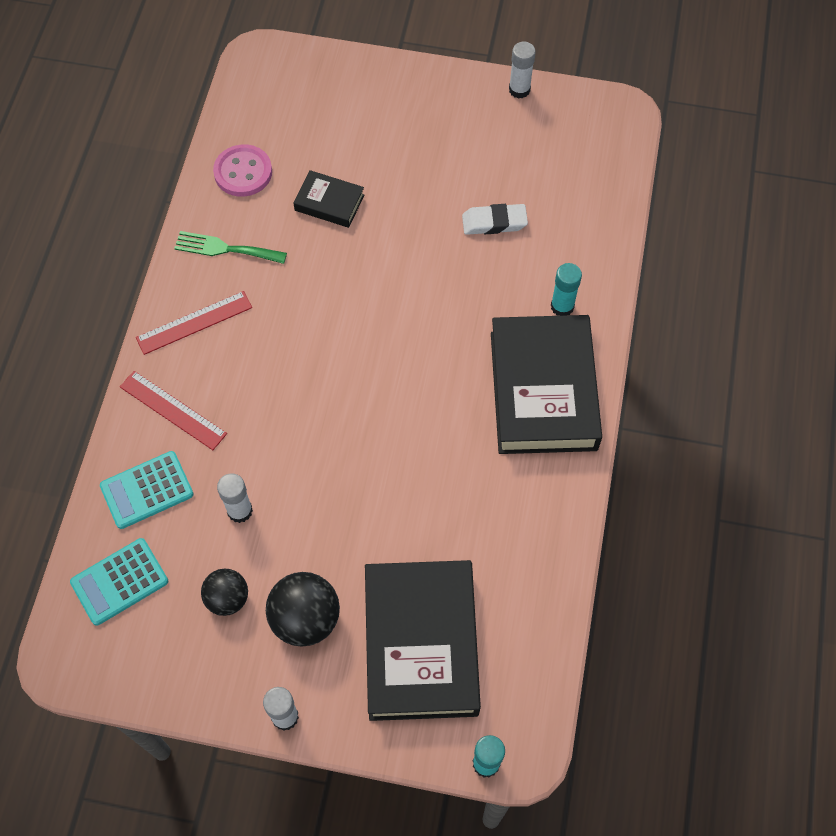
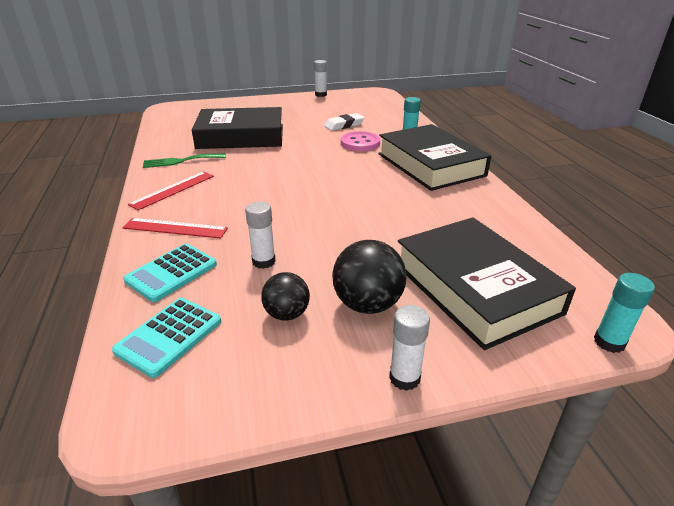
camera: 25 degrees left, 30 degrees down
(243, 172) = (178, 137): pink button -> pink button (360, 143)
(329, 202) = (241, 136): black book -> black book, size x2.14

